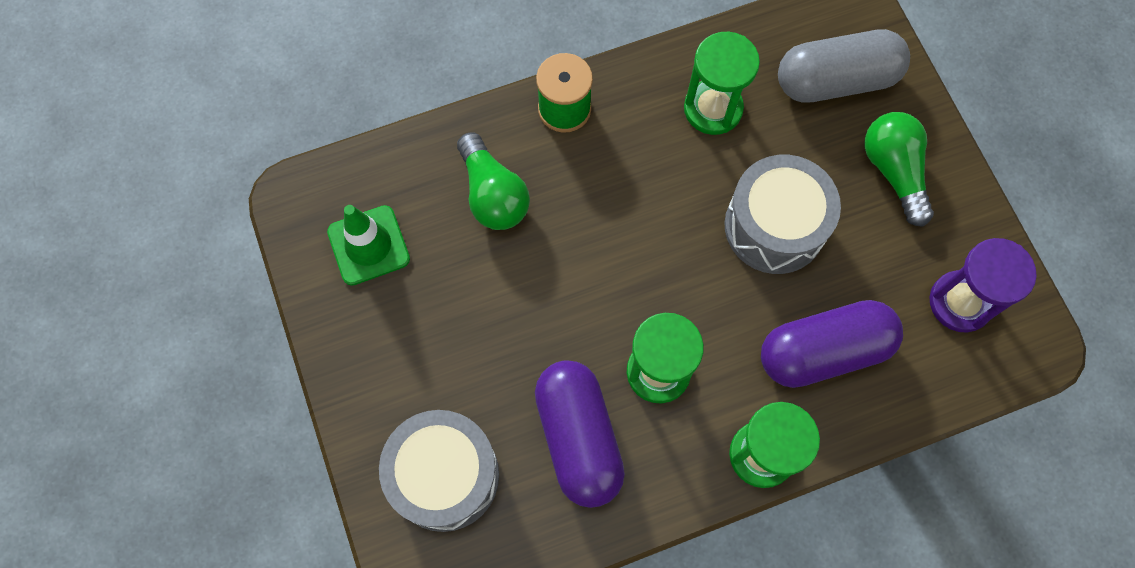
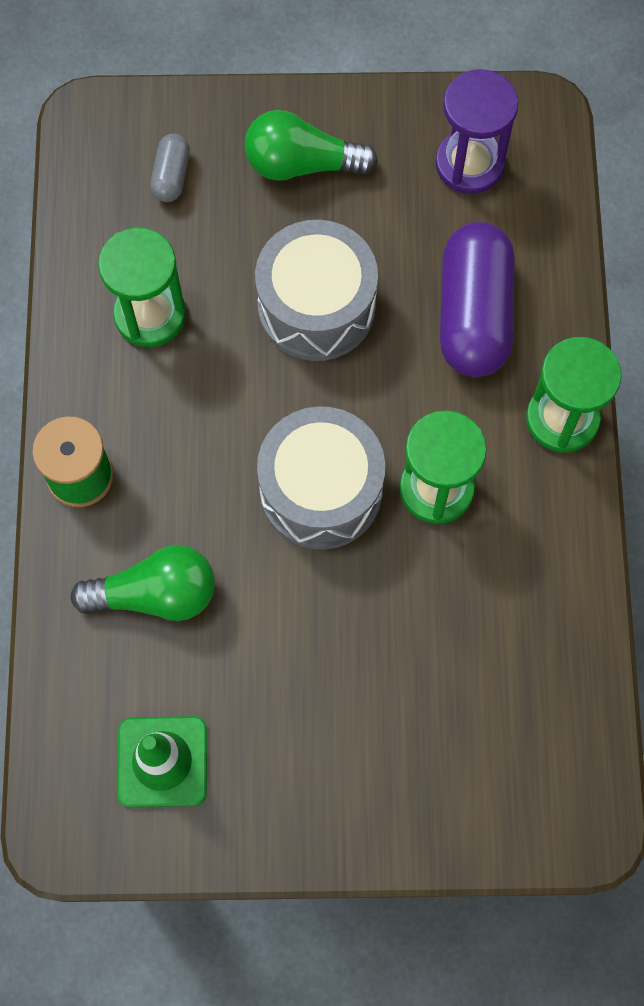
camera: 70 degrees left, 0 degrees up
(444, 476) = (474, 759): grey drum -> grey drum (321, 490)
(579, 438) = (480, 598): purple capsule -> none
(836, 81) = (171, 176): grey capsule -> grey capsule, size x0.47

